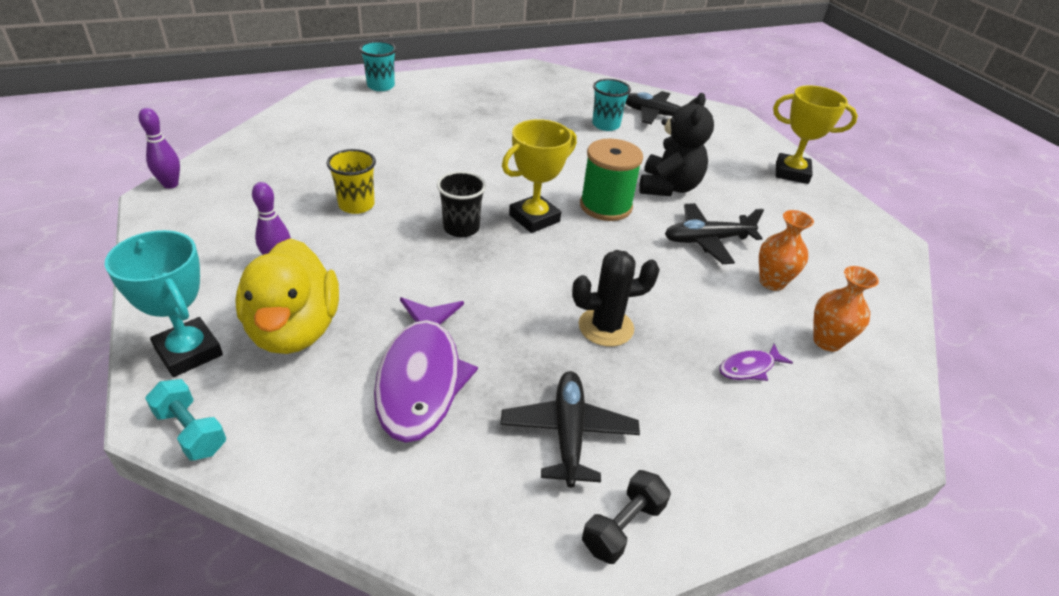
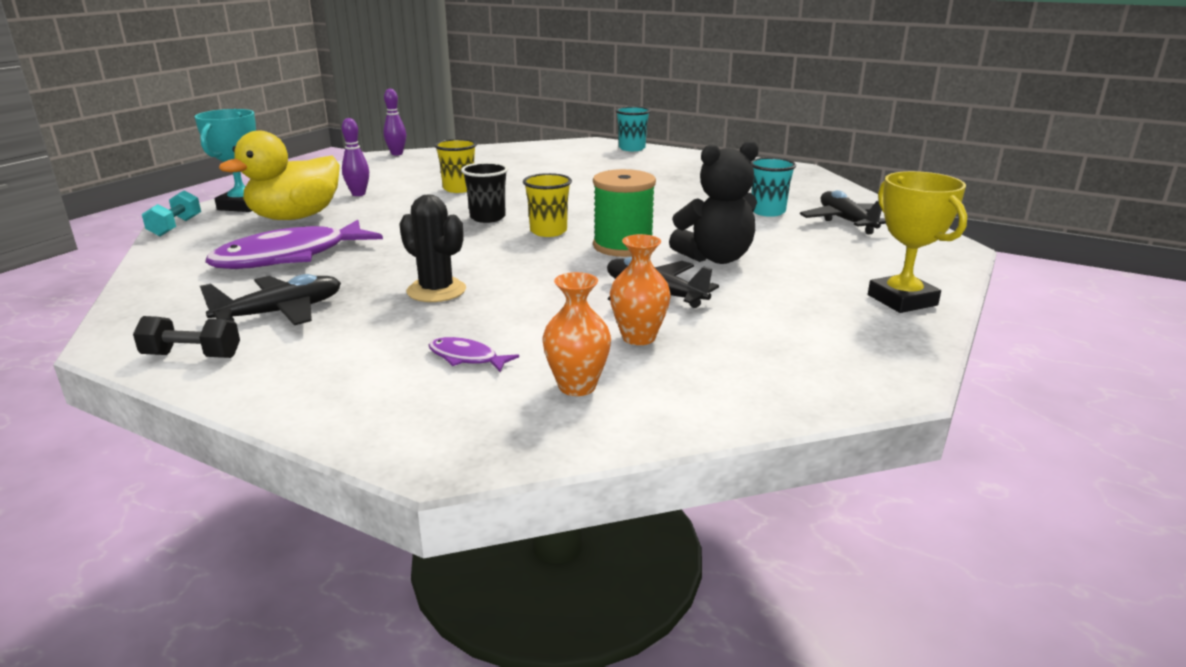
camera: 55 degrees right, 15 degrees down
(534, 218) = (548, 231): yellow trophy -> yellow cup

